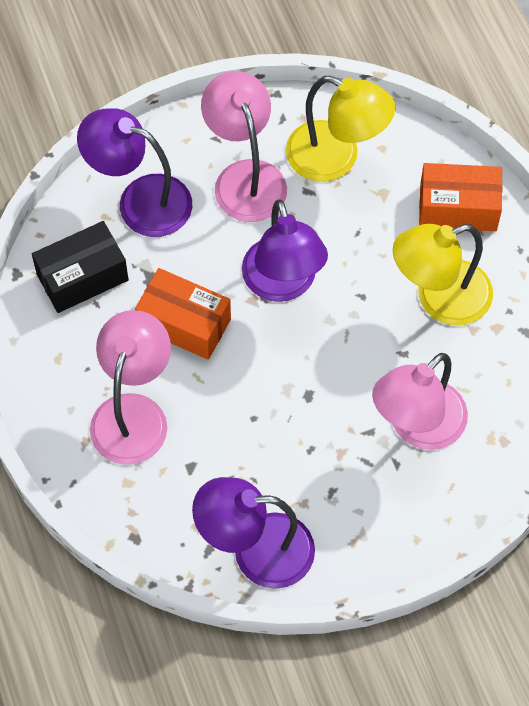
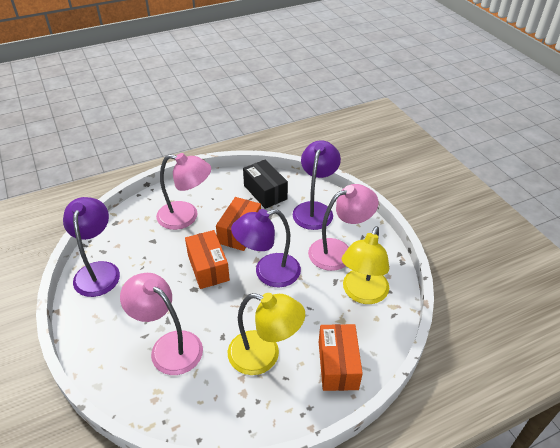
camera: 85 degrees right, 20 degrees down
(264, 374) = (208, 267): none -> orange box
(439, 299) = (264, 356): yellow lamp -> yellow lamp turned 135 degrees clockwise

